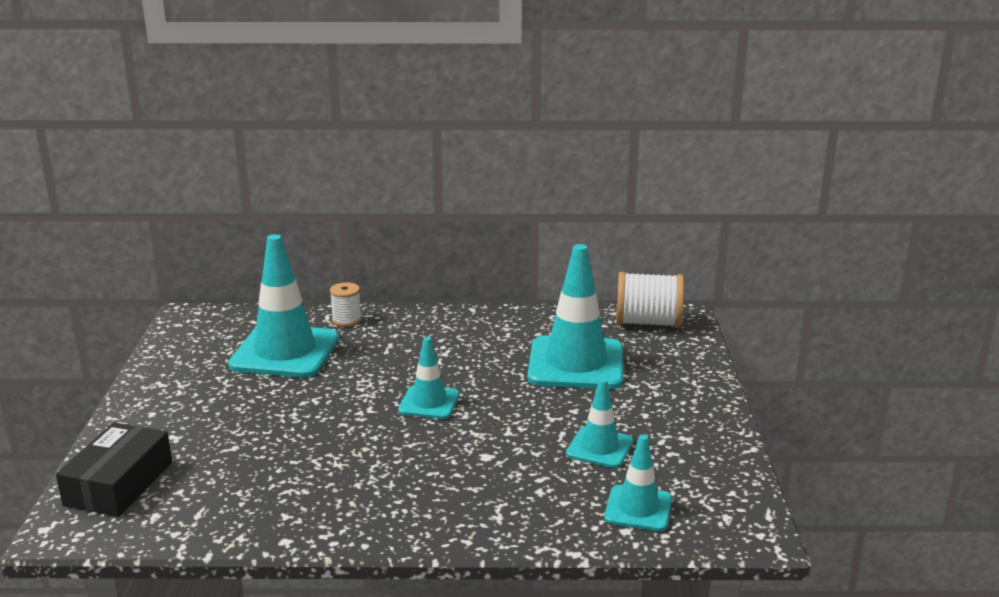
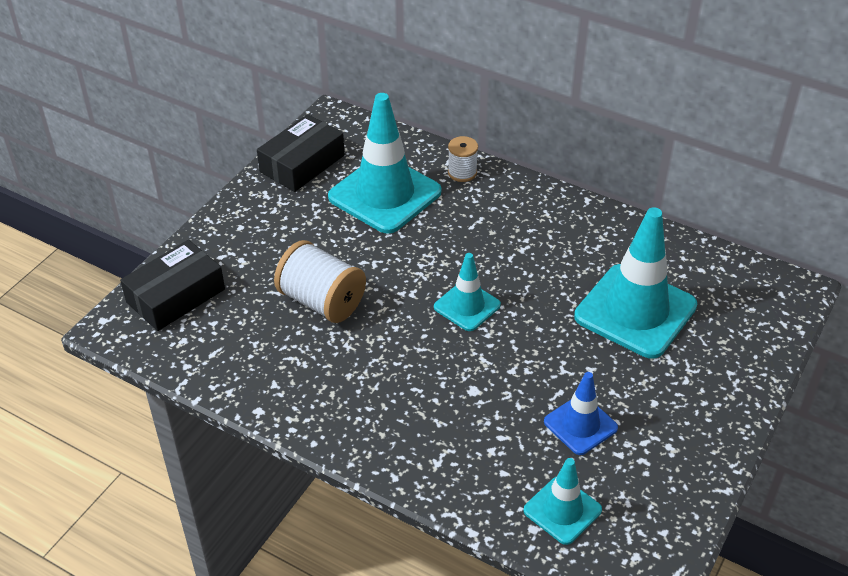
camera: 30 degrees right, 20 degrees up
(182, 353) = (302, 163): none -> black box
(599, 448) = (580, 425): turquoise traffic cone -> blue traffic cone
(648, 323) = (750, 284): white spool -> white spool (322, 301)

